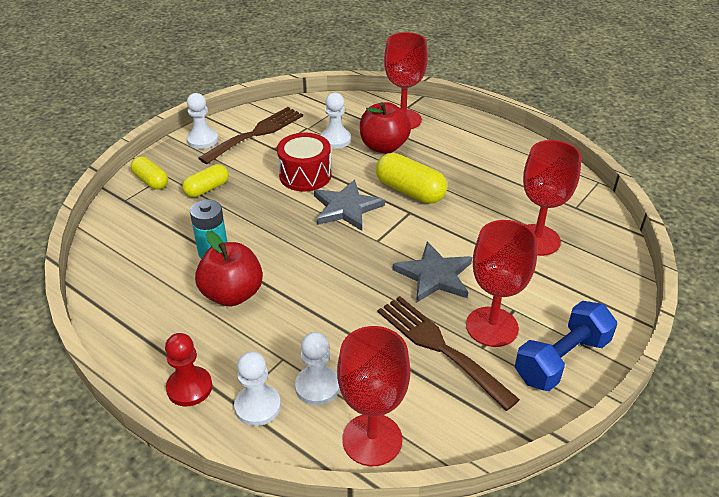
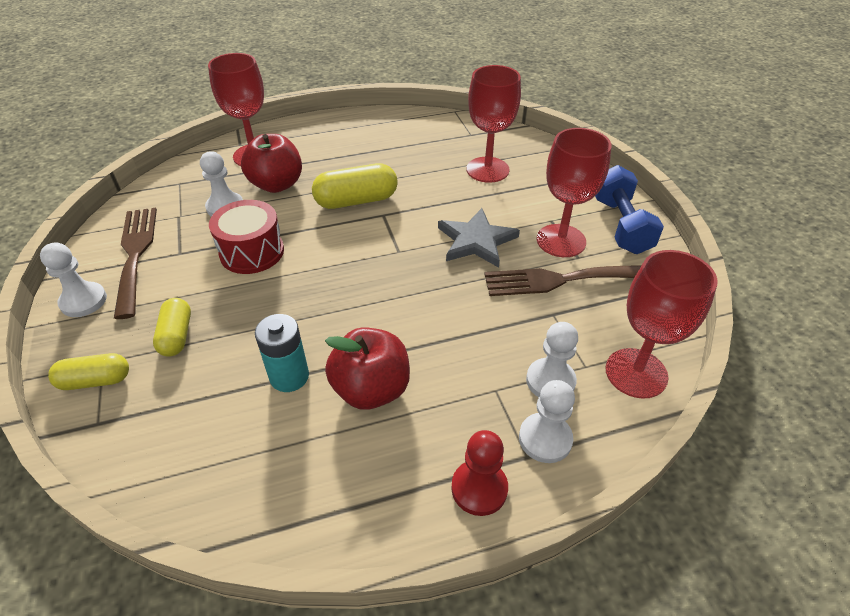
camera: 55 degrees left, 5 degrees up
(346, 208) = (333, 248): grey star -> none

